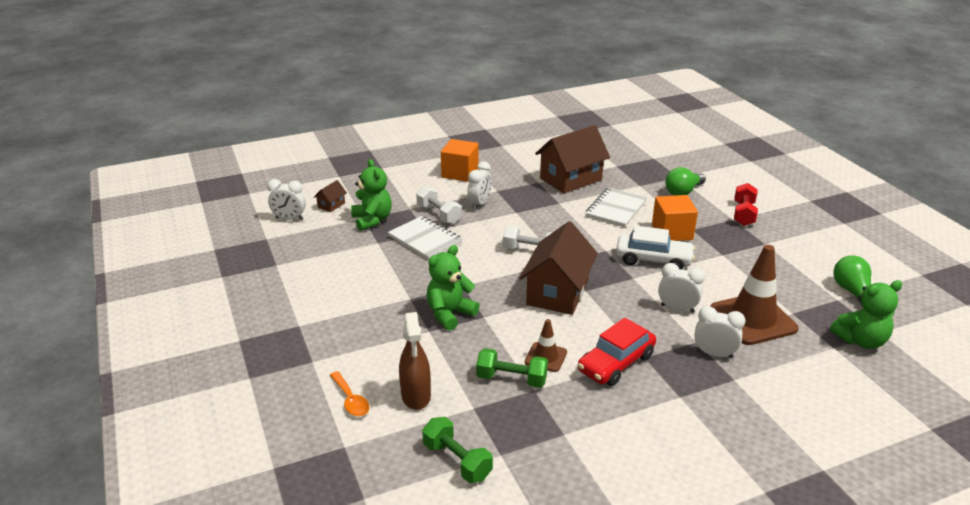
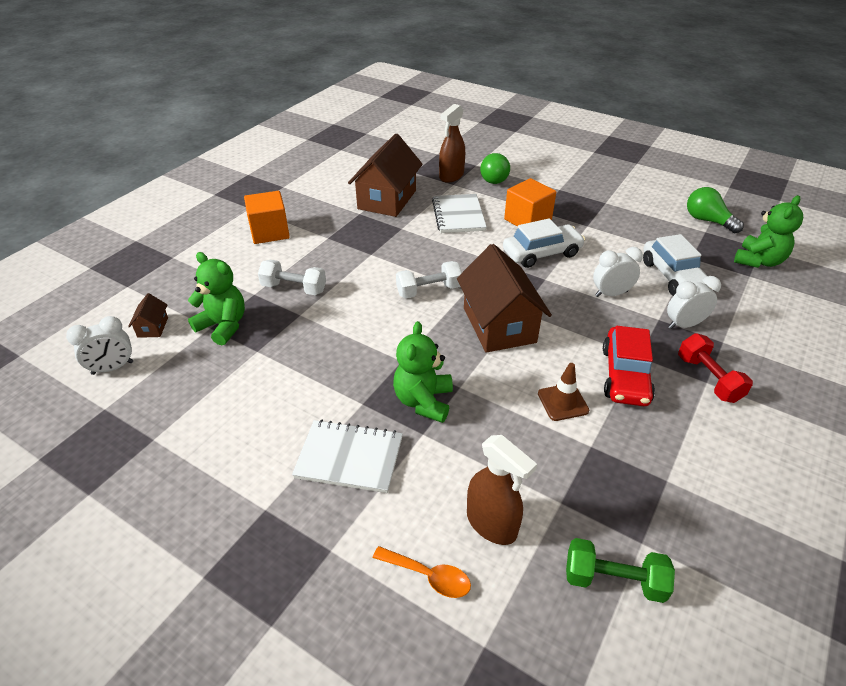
camera: 35 degrees left, 10 degrees up
(425, 240) = (308, 324): white notebook -> white notebook (349, 458)
(479, 204) = (325, 259): white clock -> none
(511, 379) = (560, 445): green dumbbell -> none
(645, 178) = (451, 176): none -> brown spray bottle
(743, 214) = (562, 181): red dumbbell -> red dumbbell (708, 379)
(752, 319) = (673, 277): brown traffic cone -> white car

